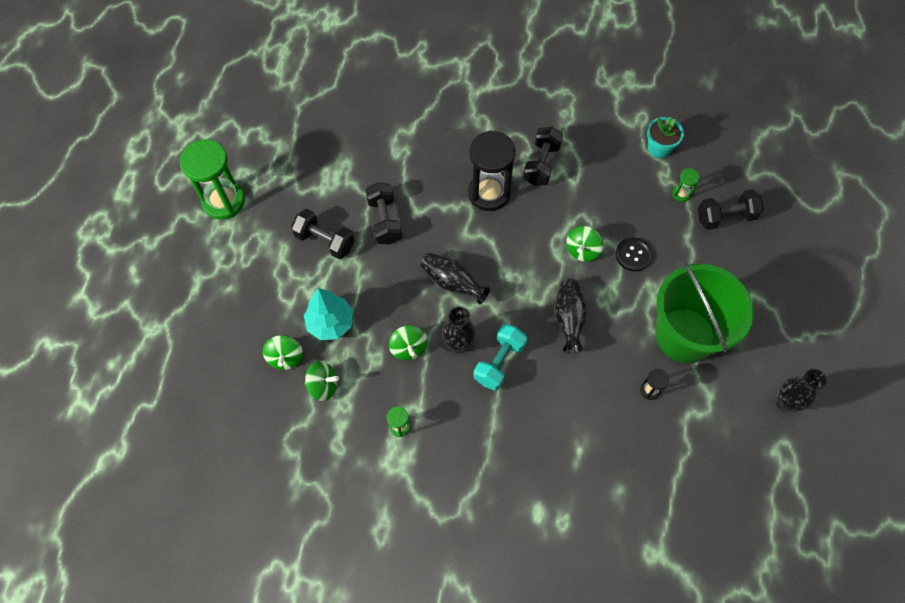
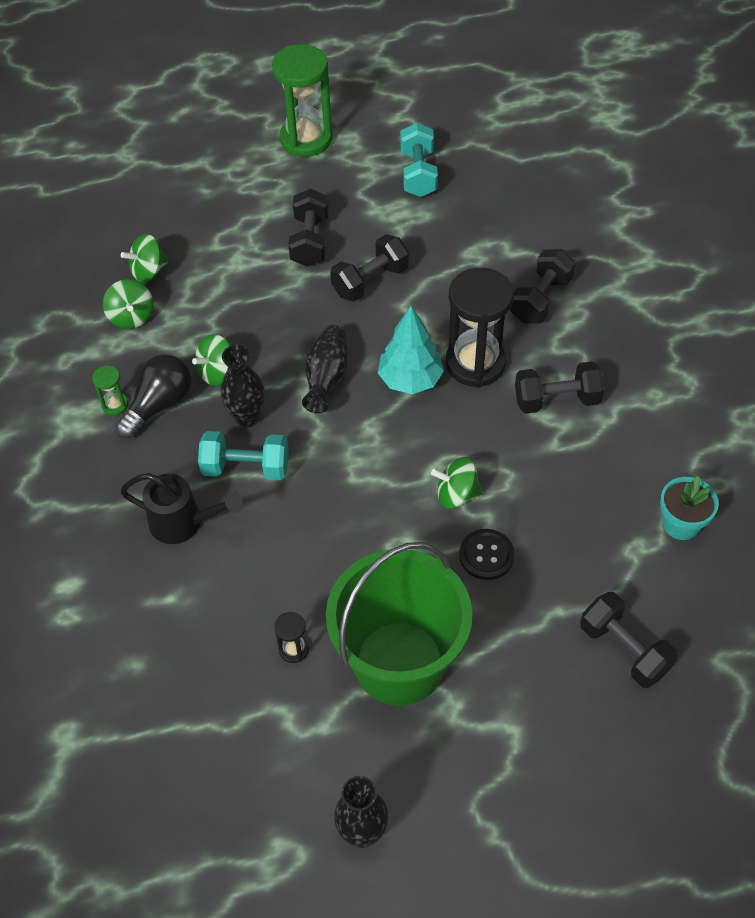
camera: 65 degrees right, 10 degrees down
(306, 149) = (418, 173): none -> turquoise dumbbell
(330, 323) = (210, 290): turquoise tree -> turquoise tree (410, 380)
(416, 397) = (159, 405): none -> black light bulb
(459, 134) = (540, 299): none -> black dumbbell
(524, 419) = (183, 523): none -> black watering can
(568, 319) = (346, 517): black vase -> none
(681, 194) = (623, 579): green hourglass -> none

